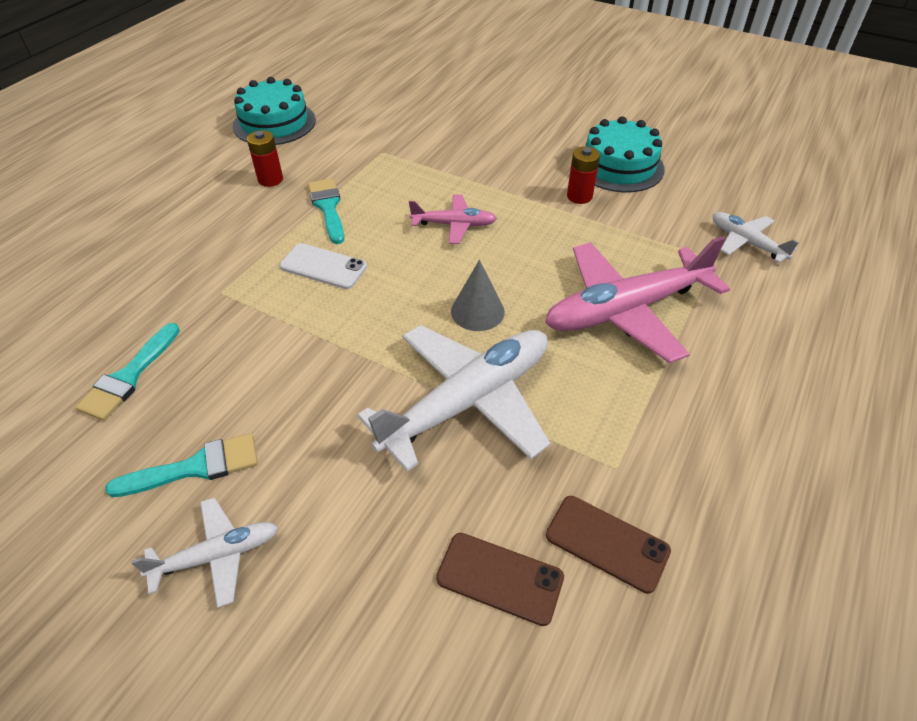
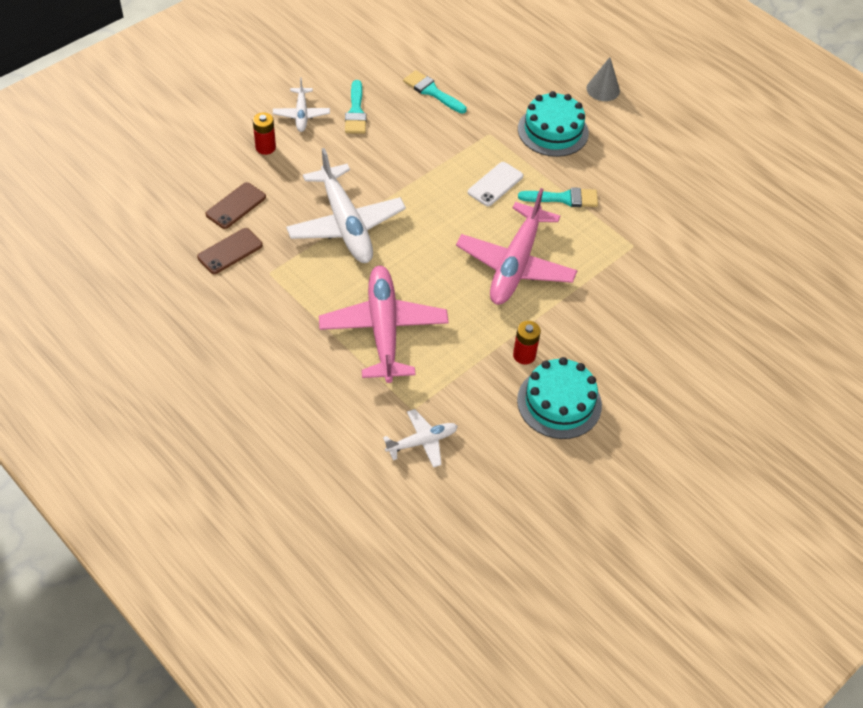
camera: 105 degrees right, 5 degrees up
(270, 179) = (613, 172): red battery -> red battery (265, 147)
(274, 123) = (701, 186): turquoise cake -> turquoise cake (553, 131)
(453, 225) = (516, 264): pink plane -> pink plane, size x1.96
(477, 311) = (417, 250): grey cone -> grey cone (603, 89)

